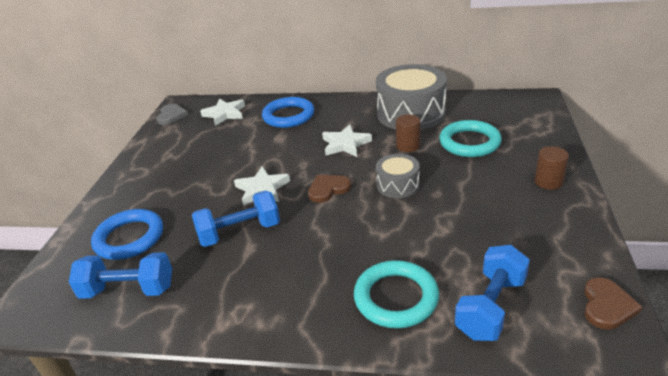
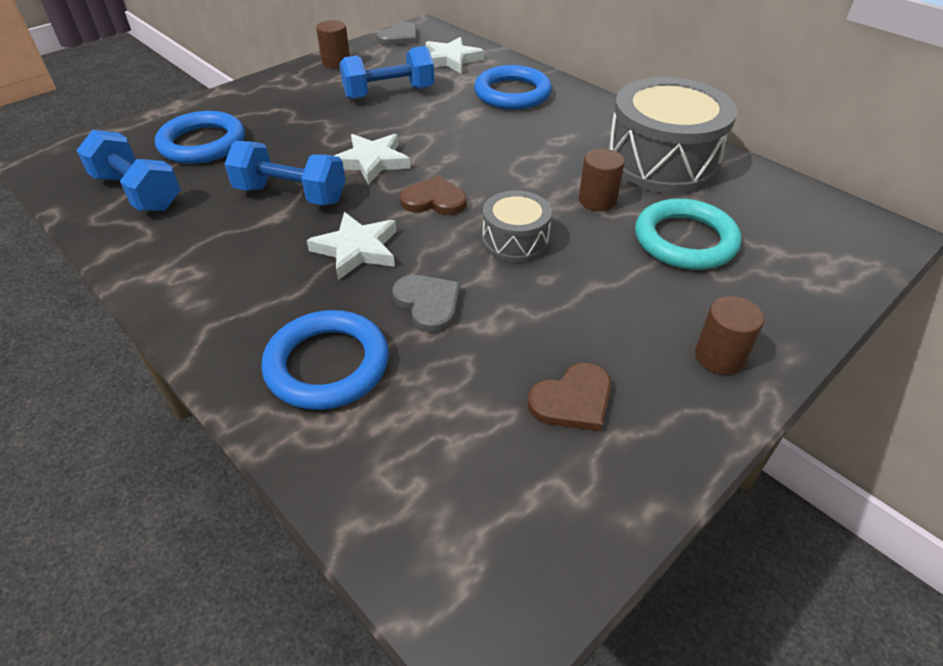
camera: 35 degrees right, 10 degrees up
(150, 148) = (336, 62): none -> brown cylinder
(345, 144) = (527, 159): white star -> white star (357, 249)
(396, 298) = (327, 365): turquoise ring -> blue ring
(401, 238) = (428, 304): none -> grey heart
(491, 307) = (405, 453): blue dumbbell -> blue dumbbell (389, 93)
(607, 305) = (545, 569): brown heart -> brown heart (573, 400)

